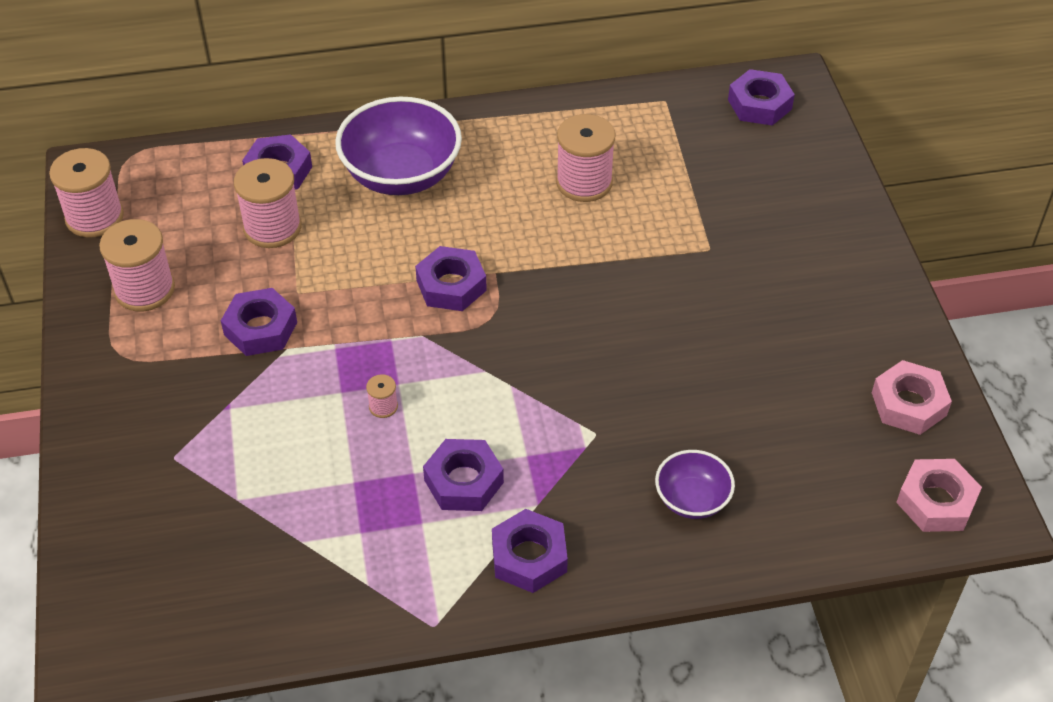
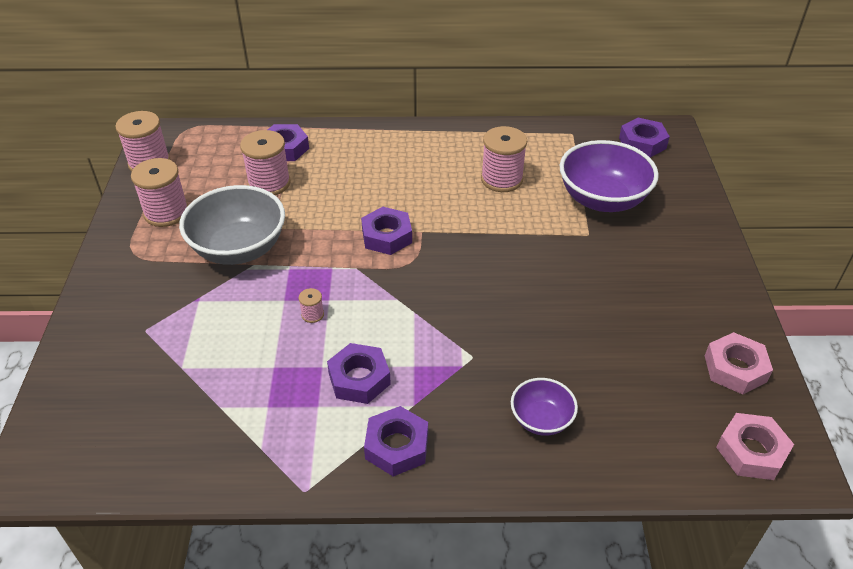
camera: 10 degrees right, 5 degrees down
(260, 328) = (239, 248): purple nut -> grey bowl
(401, 175) = (370, 160): purple bowl -> purple bowl (602, 199)

